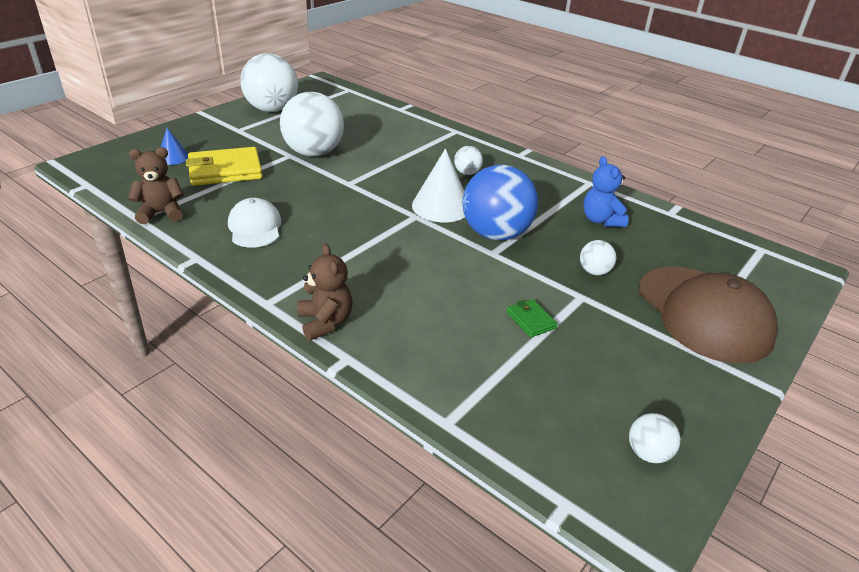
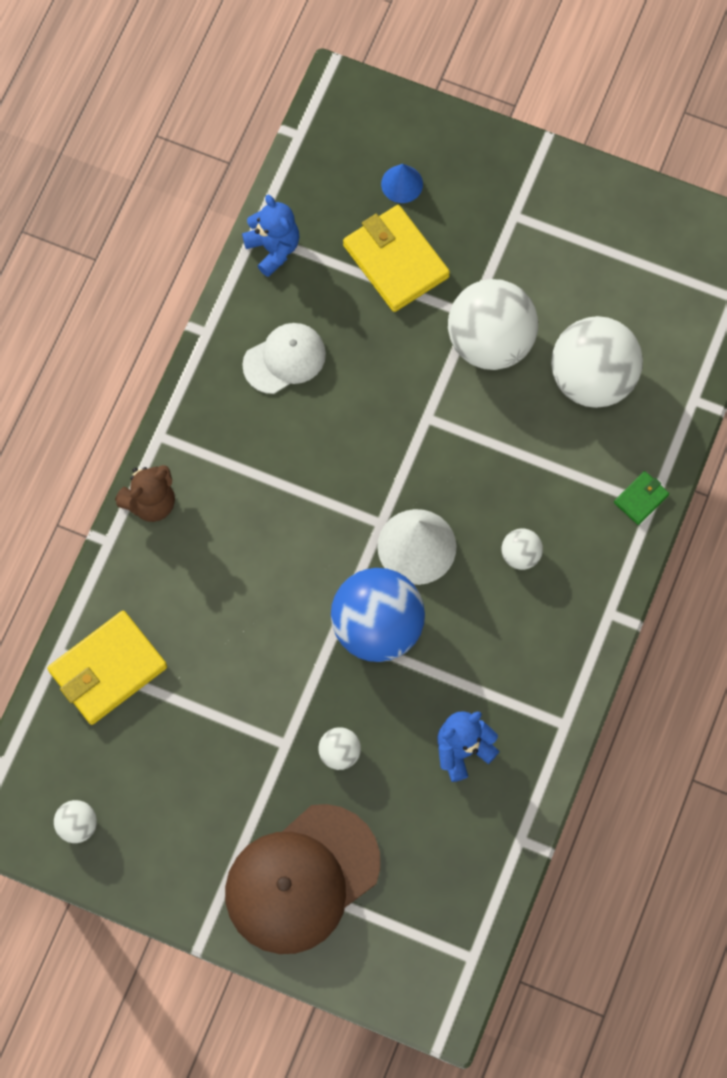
camera: 75 degrees right, 35 degrees up
(161, 213) = (273, 248): brown teddy bear -> blue teddy bear
(272, 109) = (601, 225): white ball -> white ball (592, 378)
(479, 389) = (108, 669): none -> yellow wallet
(531, 320) = (224, 697): green wallet -> green wallet (641, 499)

